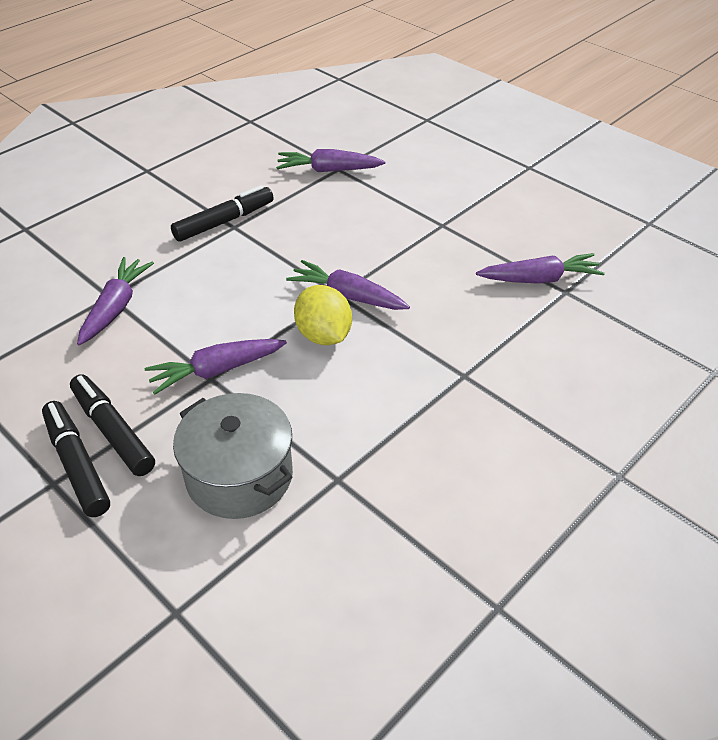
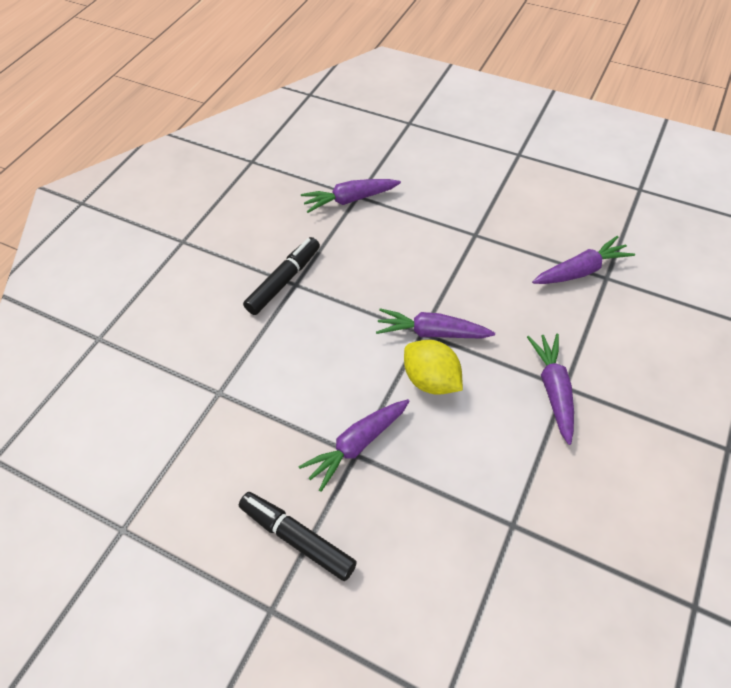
camera: 15 degrees left, 10 degrees up
(77, 464) = (283, 584): black marker -> none
(116, 308) = (232, 403): purple carrot -> purple carrot (553, 390)
(239, 476) = (430, 548): grey pot -> none

